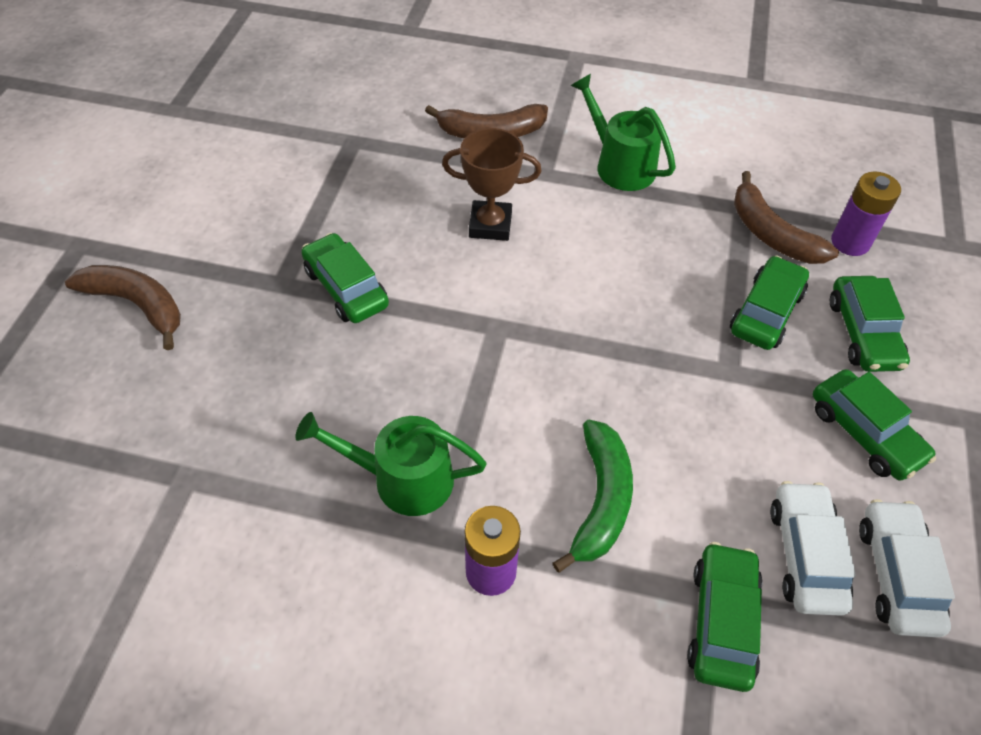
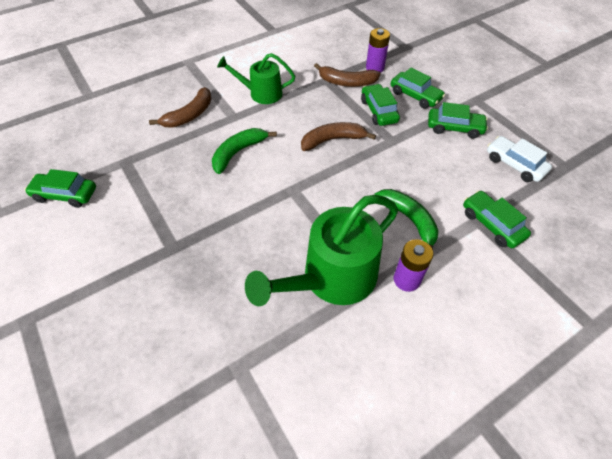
camera: 45 degrees left, 0 degrees up
(137, 305) = (105, 318): brown banana -> brown banana (332, 140)
(346, 288) = (207, 225): green car -> green car (65, 194)
(403, 479) = (332, 278): green watering can -> green watering can, size x1.67
(490, 225) = (238, 152): brown trophy -> green banana
(805, 555) = (486, 181): white car -> none

